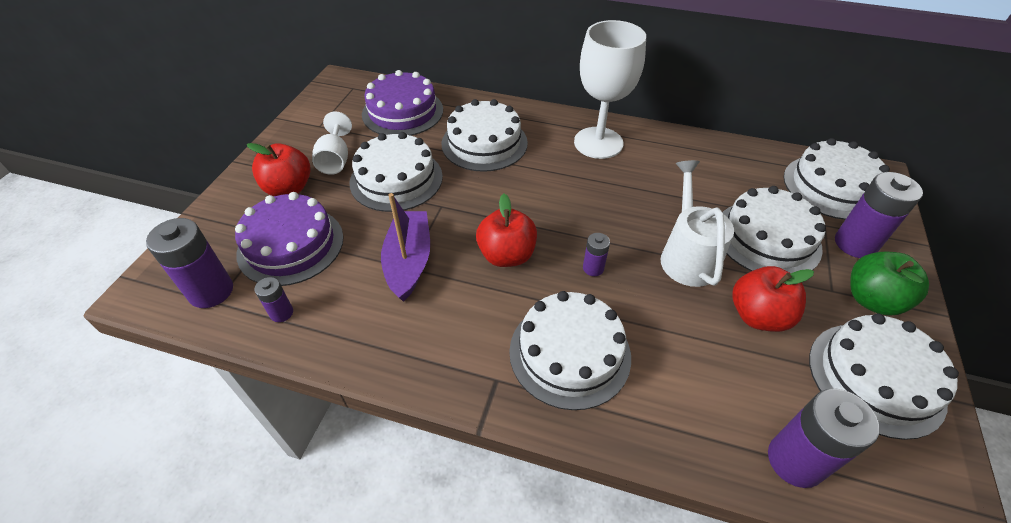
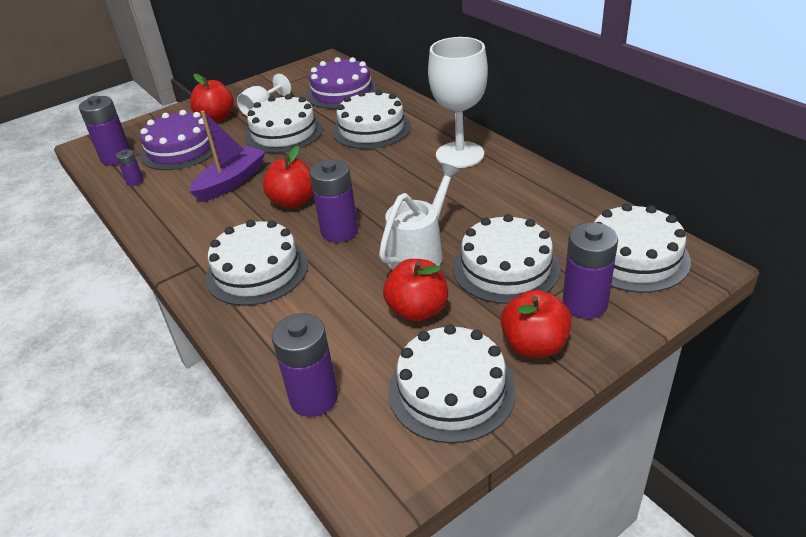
camera: 40 degrees right, 10 degrees down
(593, 268) = (339, 231): purple battery -> purple battery, size x1.95
(872, 300) = (534, 345): green apple -> red apple

